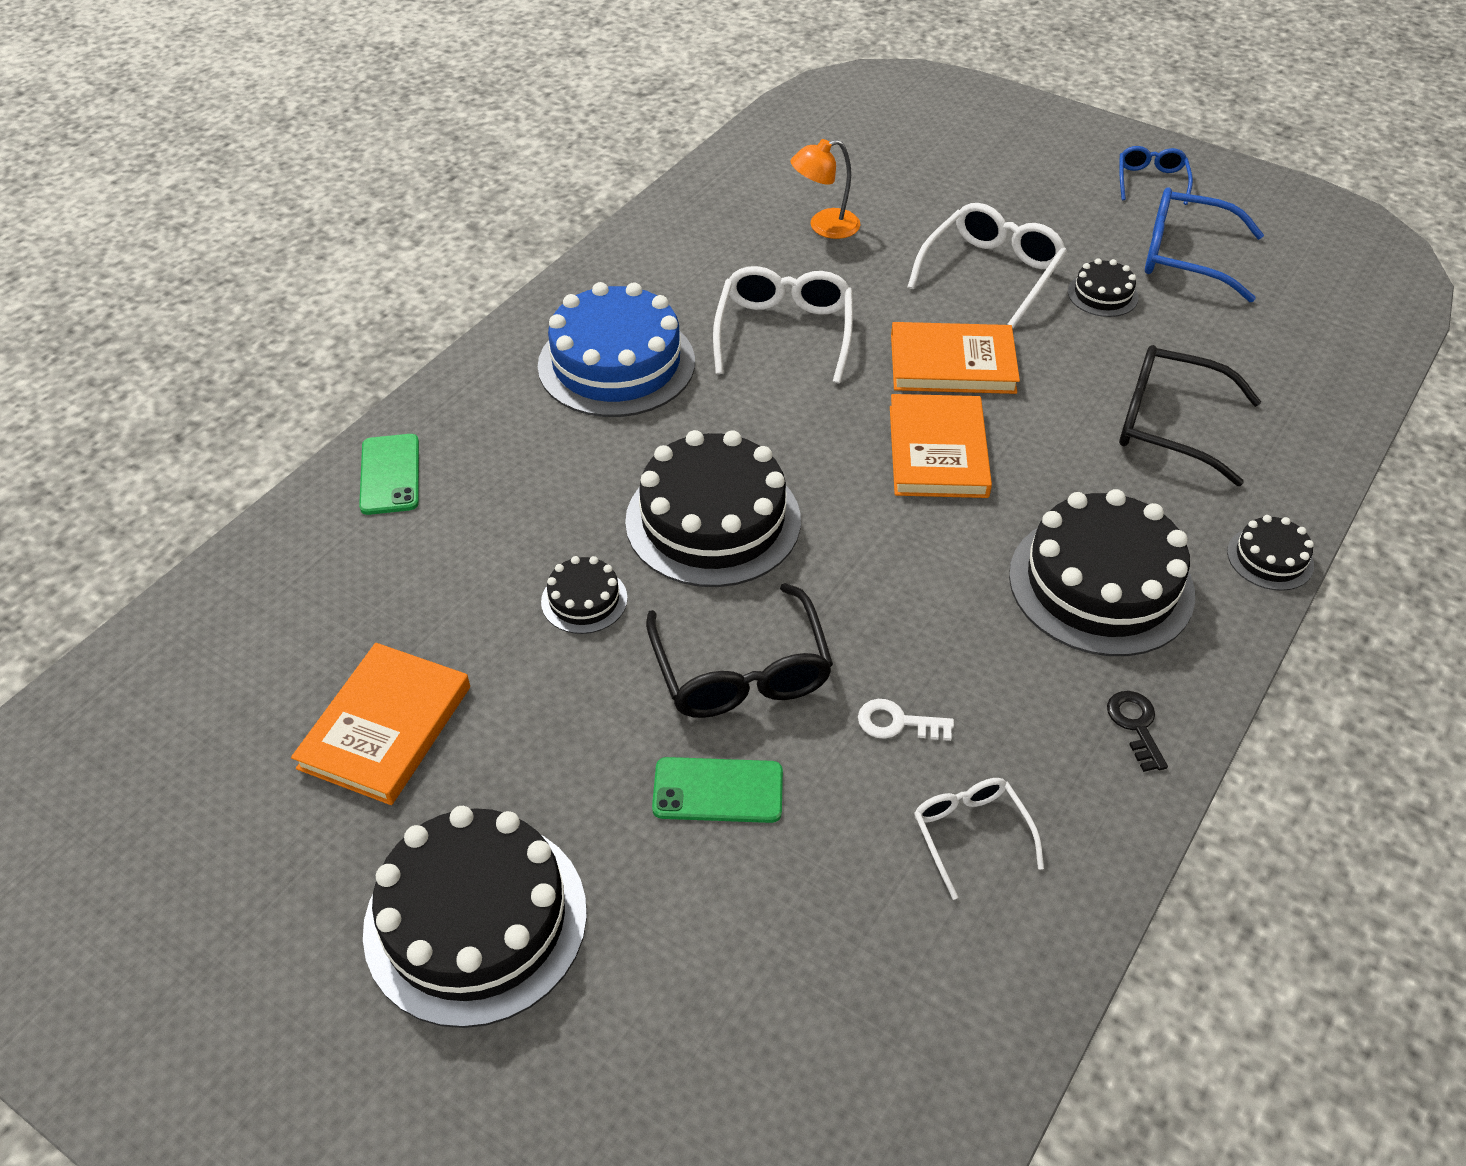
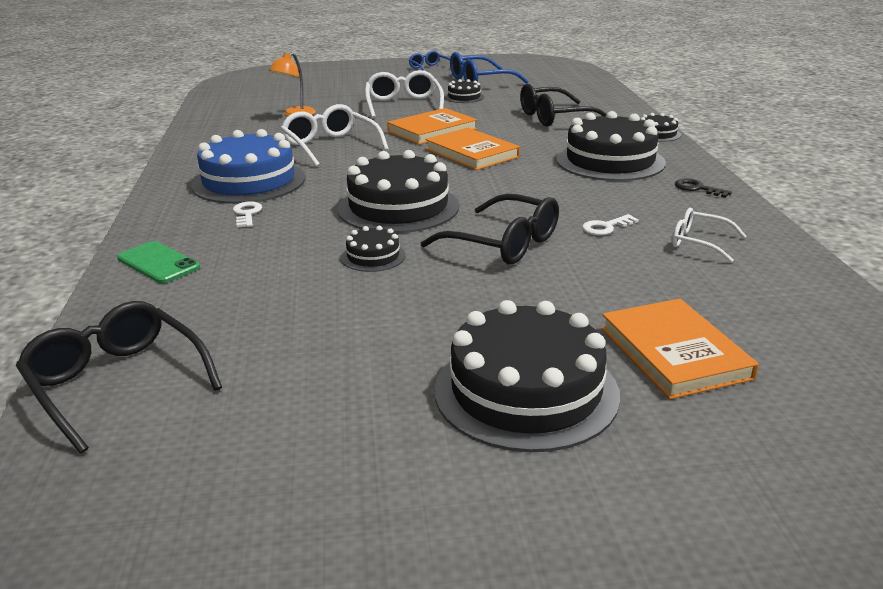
camera: 40 degrees left, 20 degrees down
(200, 644) = (116, 383): none -> black glasses
(385, 727) = (328, 351): orange book -> orange book (674, 352)
(550, 432) = (247, 214): none -> white key
(718, 790) = (566, 283): green phone -> none

